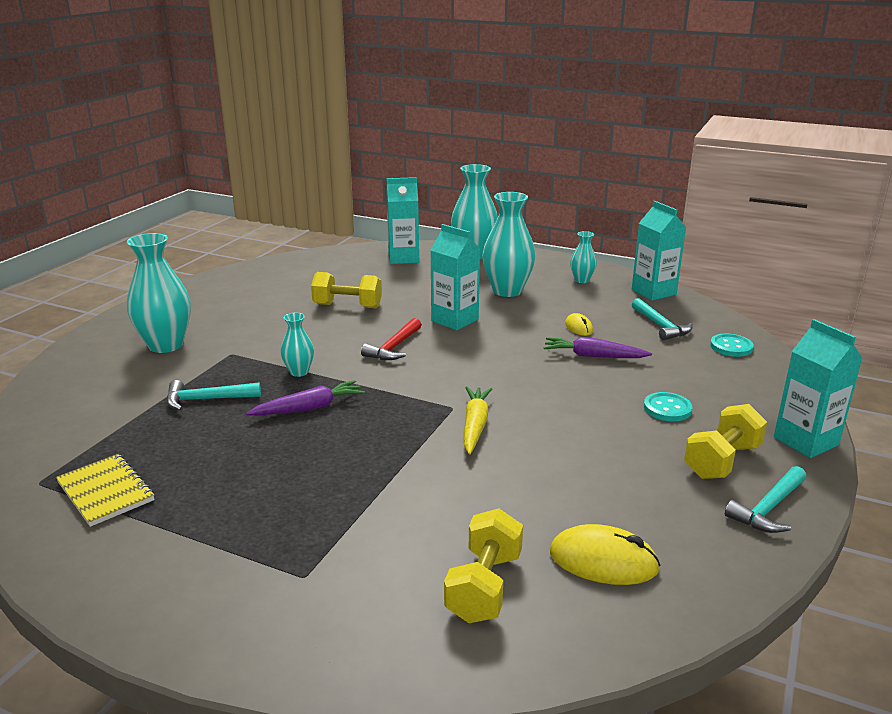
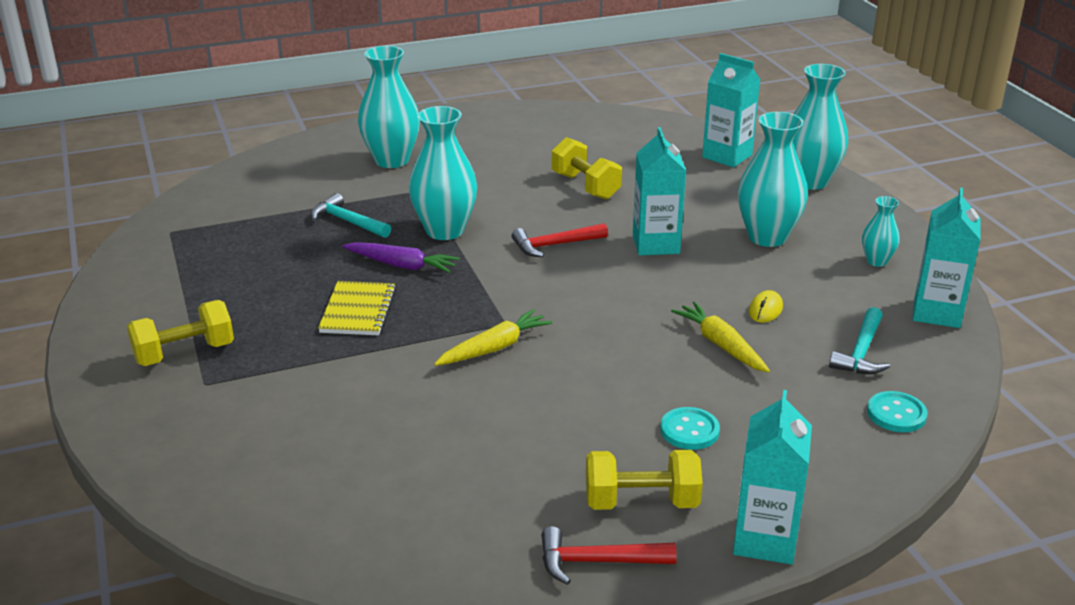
camera: 45 degrees right, 5 degrees up
(105, 492) = (192, 259): yellow notebook -> yellow notebook (358, 311)
(299, 372) = (445, 231): turquoise vase -> turquoise vase, size x1.93
(484, 587) = (287, 463): yellow dumbbell -> yellow dumbbell (184, 353)
(593, 356) = (721, 345): purple carrot -> yellow carrot
(603, 561) = (391, 503): yellow mouse -> none
(768, 508) = (597, 562): turquoise hammer -> red hammer

